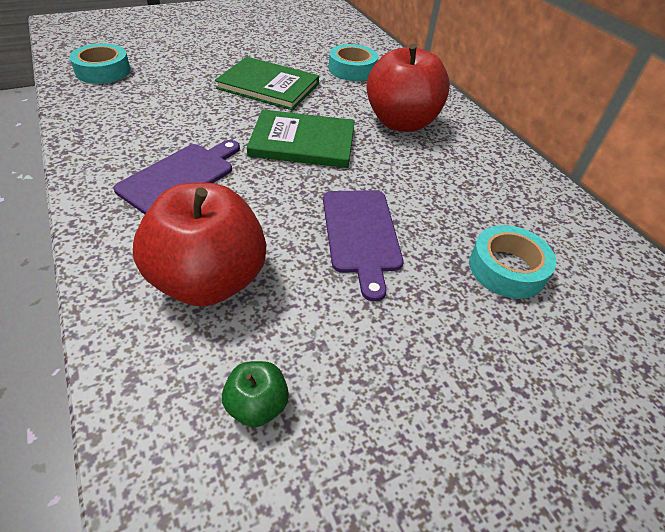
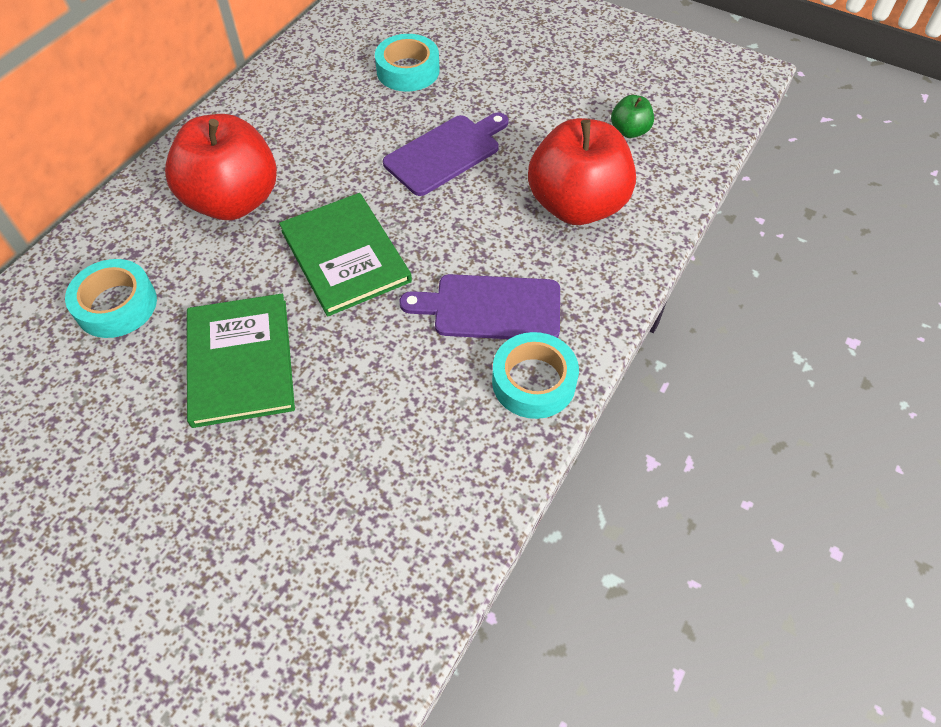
camera: 120 degrees left, 10 degrees up
(103, 71) = (357, 589): turquoise tape -> turquoise tape (533, 381)

